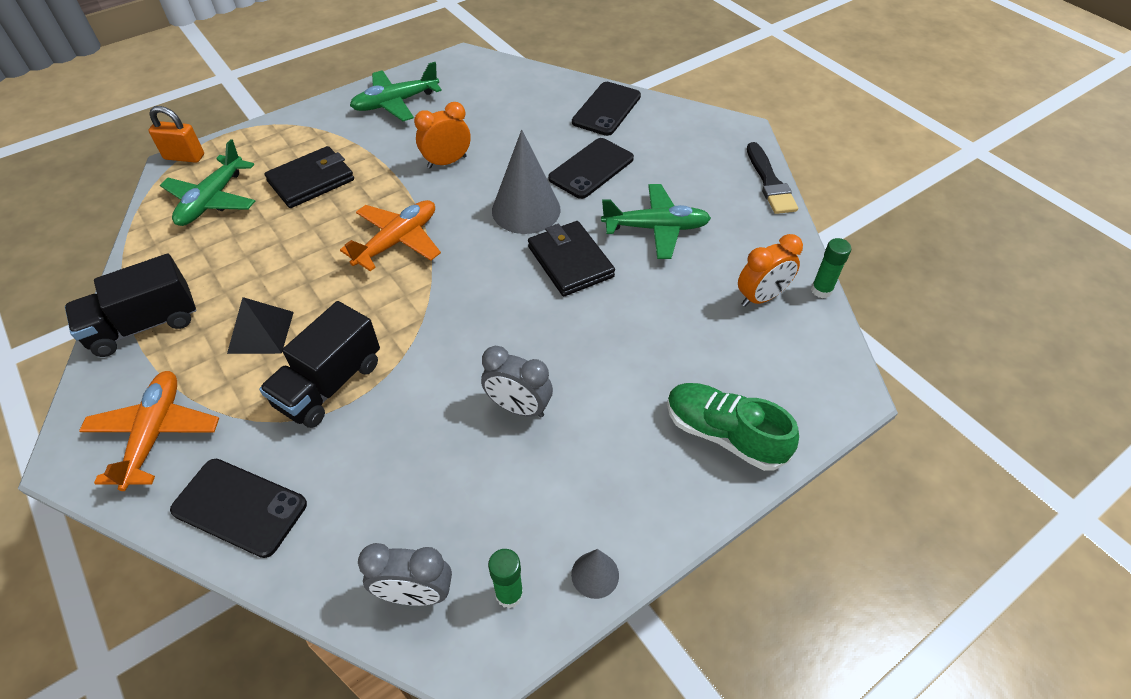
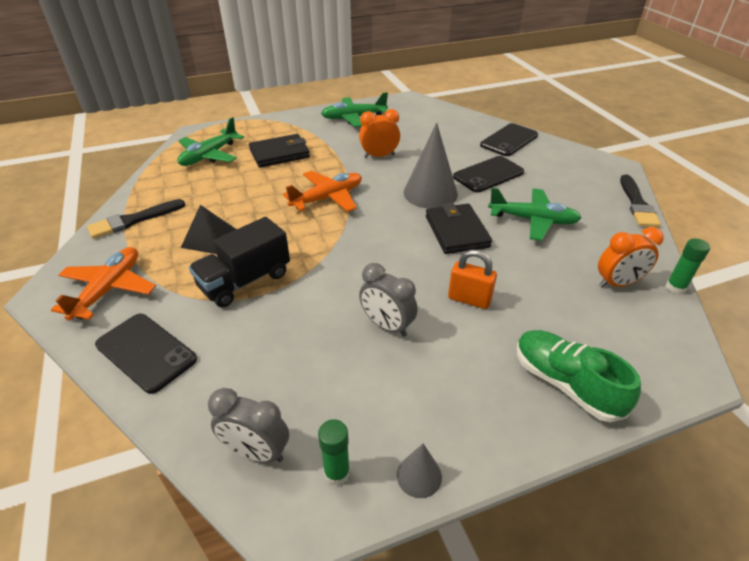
camera: 15 degrees right, 10 degrees down
(144, 325) = (133, 220): black truck -> black brush
(184, 157) = (201, 129): orange padlock -> orange padlock (469, 299)

